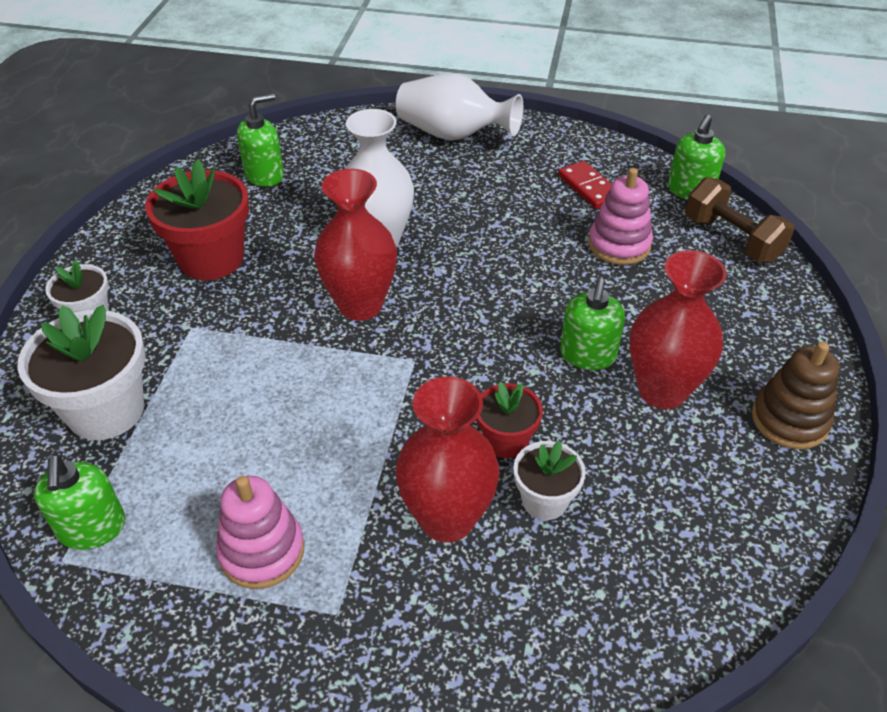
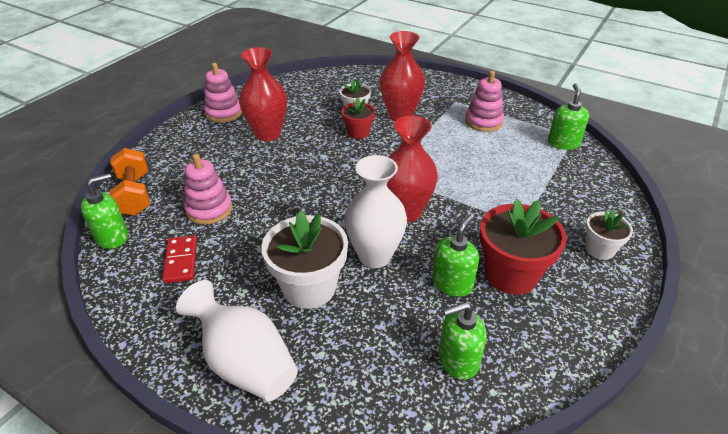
camera: 160 degrees left, 5 degrees down
(106, 410) = (570, 188): white flower pot -> white flower pot (309, 287)
(587, 355) = (289, 155): green soap dispenser -> green soap dispenser (452, 283)
(732, 239) = (134, 195): brown dumbbell -> orange dumbbell
(789, 420) = (223, 113): brown stacking toy -> pink stacking toy

